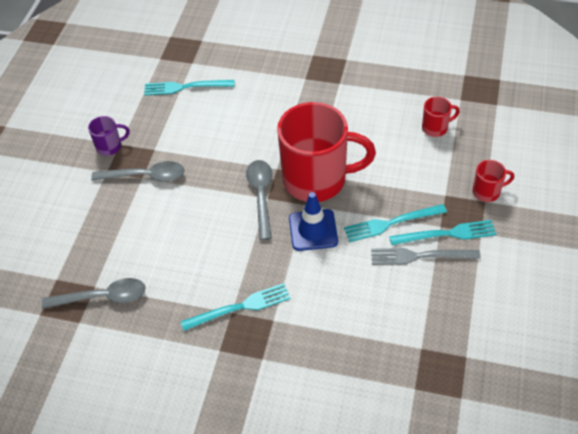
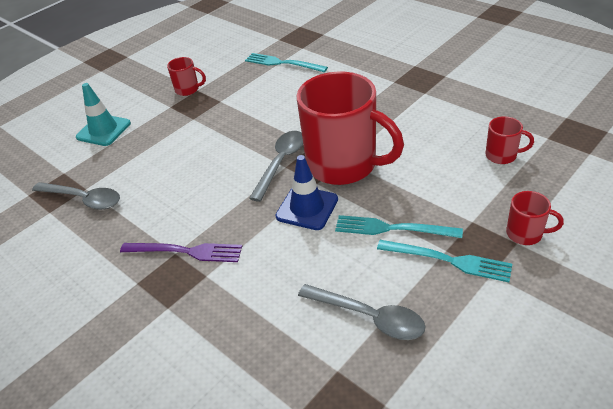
camera: 30 degrees right, 10 degrees down
(58, 220) = (103, 130): none -> turquoise traffic cone
(110, 146) = (188, 89): purple mug -> red mug
(145, 176) = (196, 118): grey spoon -> grey spoon (369, 317)
(240, 307) = (186, 251): turquoise fork -> purple fork
(420, 256) = (402, 272): grey fork -> none

